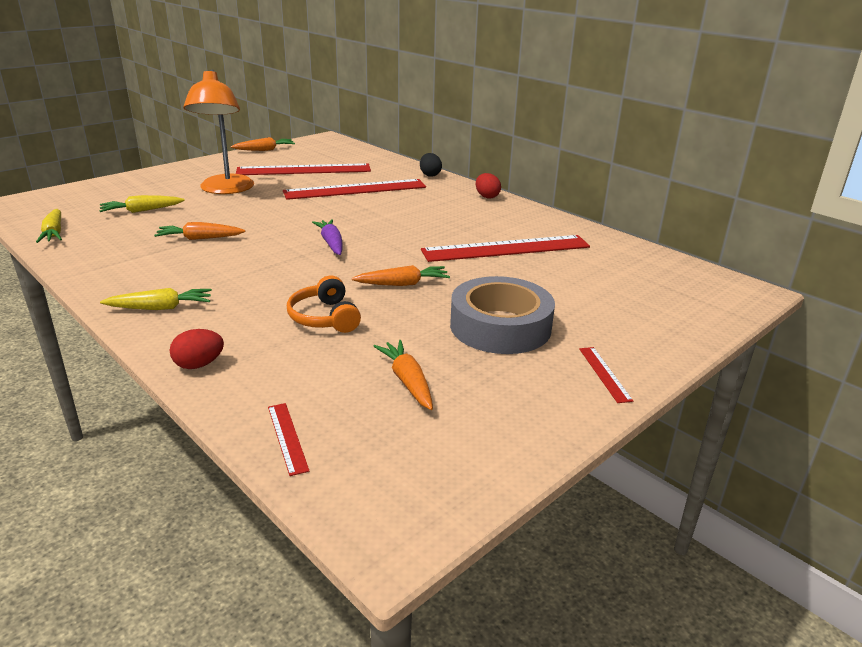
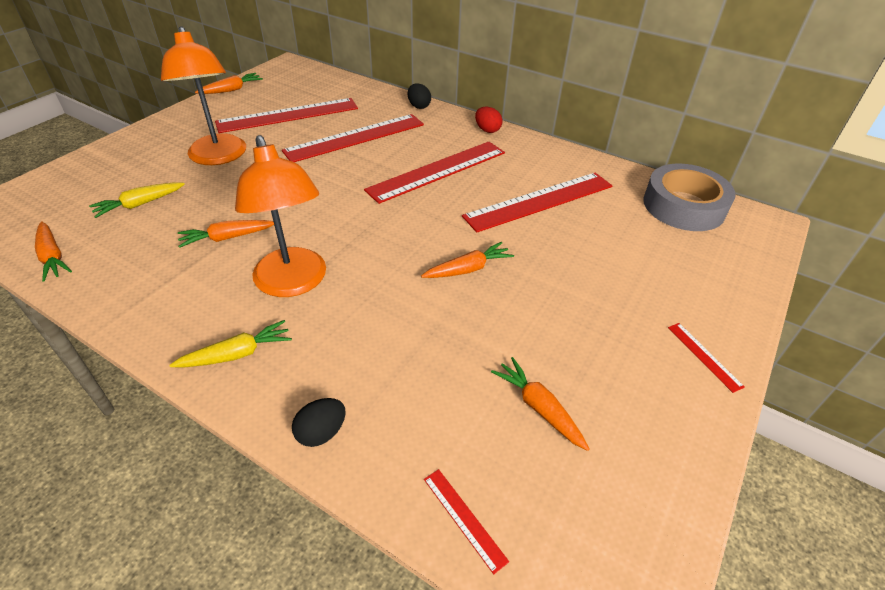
camera: 15 degrees left, 15 degrees up
(54, 233) = (52, 257): yellow carrot -> orange carrot
(199, 364) = (321, 432): red egg -> black egg
(237, 272) = (293, 283): none -> orange lamp
(324, 317) = (416, 333): orange headphones -> none
(331, 243) = (369, 222): purple carrot -> none
(418, 218) = (437, 171): none -> red ruler
(500, 326) = (586, 311): grey tape -> grey tape (683, 206)

